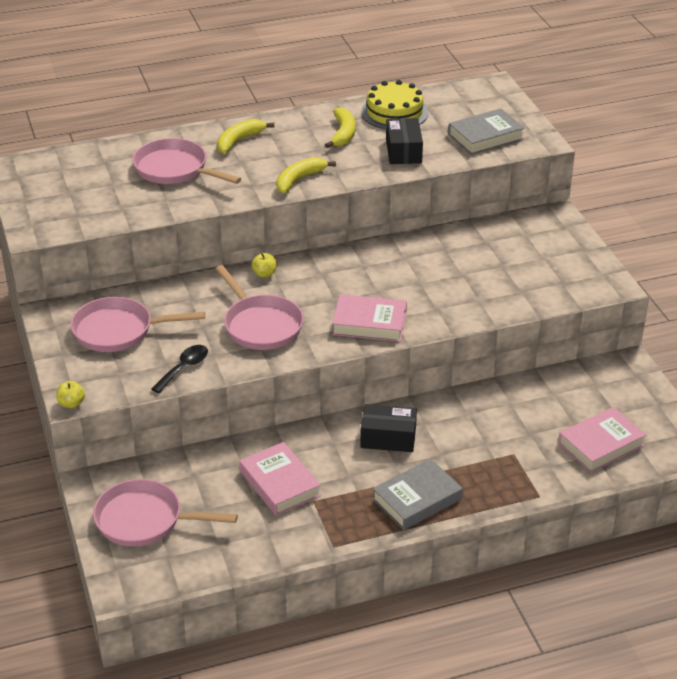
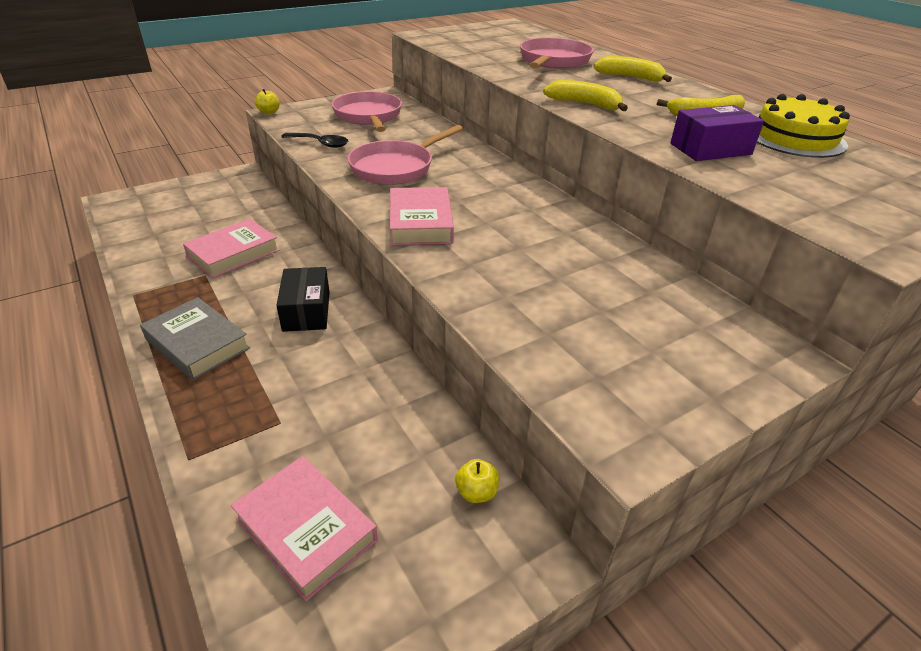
camera: 75 degrees right, 0 degrees up
(145, 520) = (193, 199): pink pan -> none
(264, 274) = (482, 161): yellow apple -> yellow apple (476, 492)
(403, 151) = (710, 149): black box -> purple box
(485, 137) = (825, 199): grey book -> none

